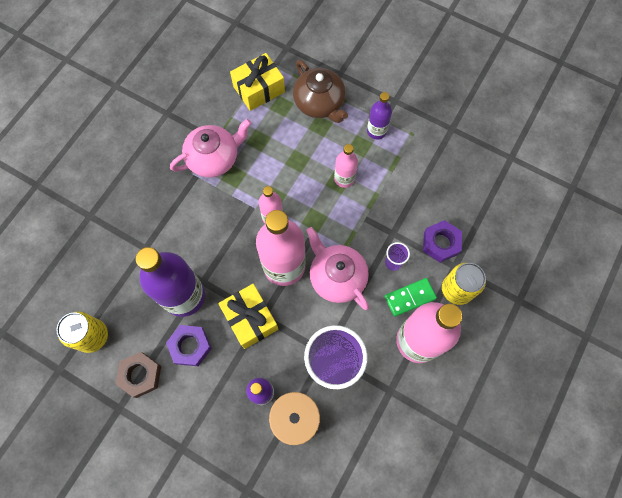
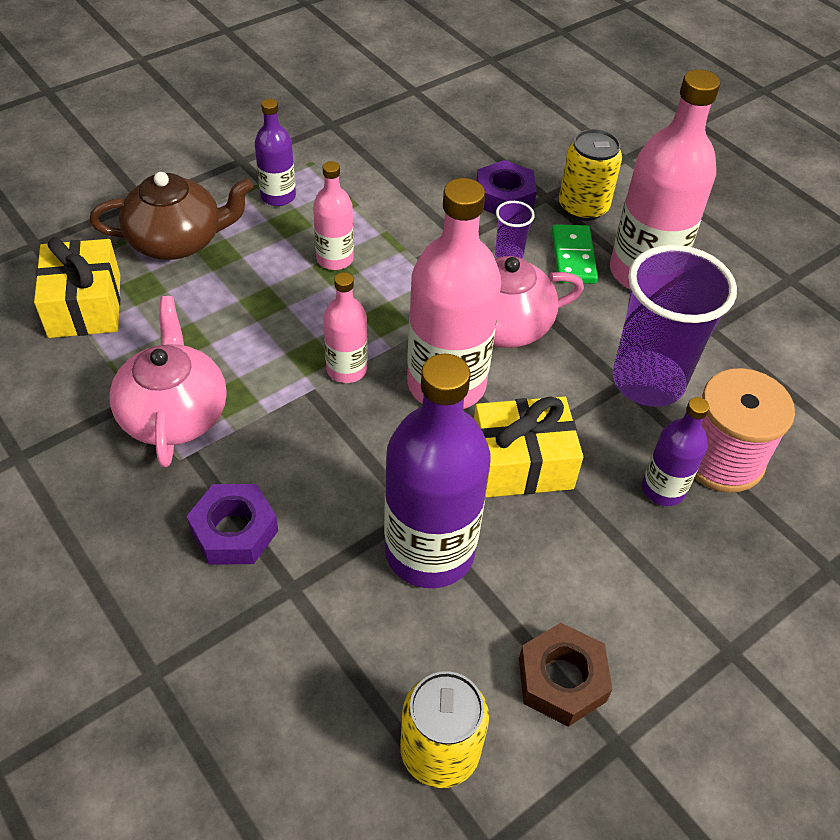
camera: 70 degrees left, 20 degrees down
(190, 346) = (536, 572): purple nut -> purple nut (234, 531)

